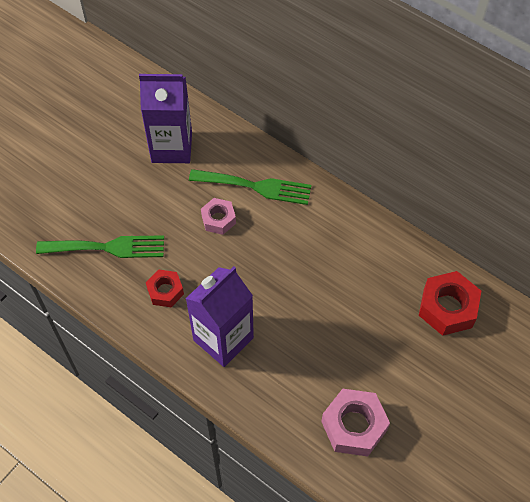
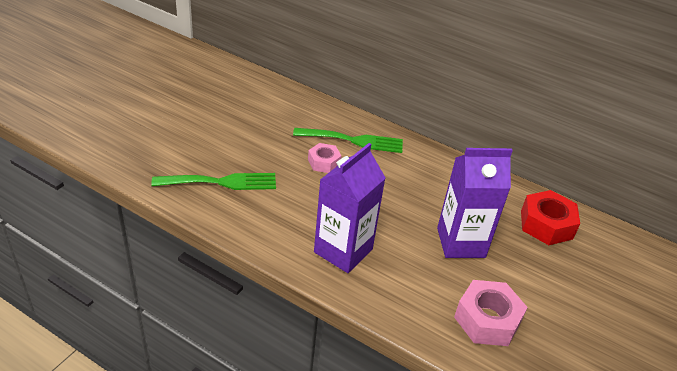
camera: 10 degrees left, 20 degrees down
(165, 291) = (281, 214): red nut -> none
(171, 147) = (274, 114): purple carton -> purple carton (461, 242)

